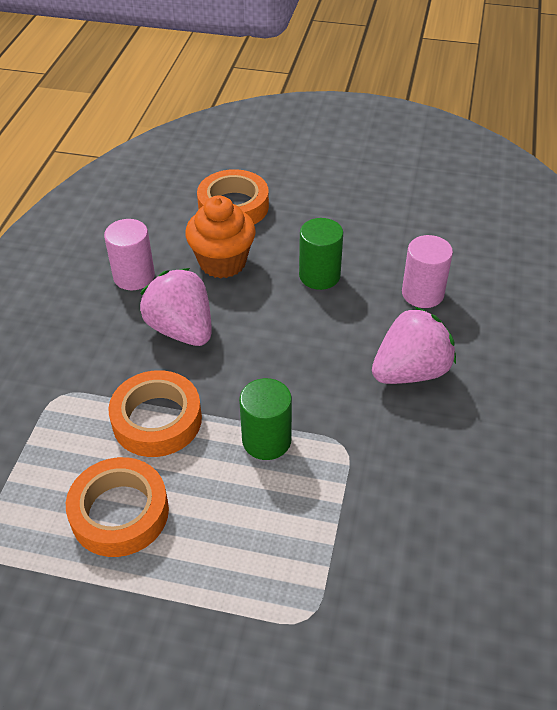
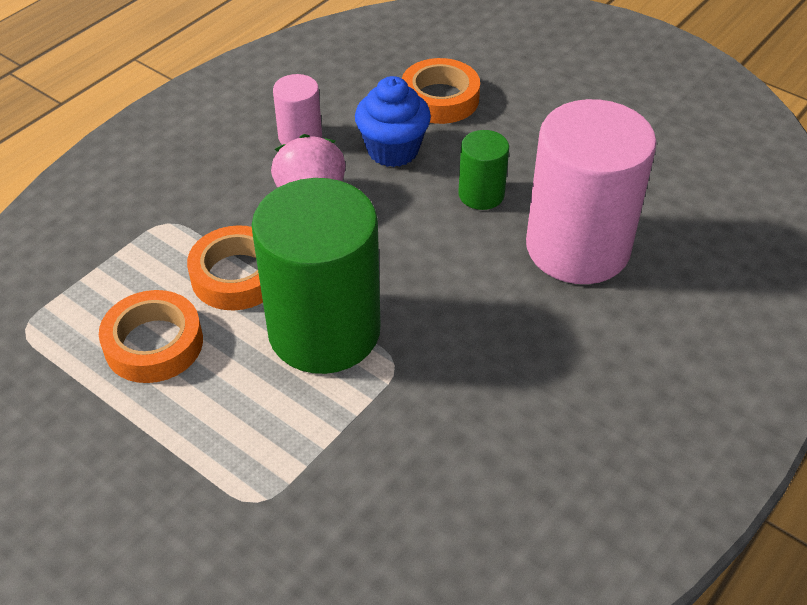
camera: 25 degrees right, 0 degrees up
(222, 262) = (393, 150): orange cupcake -> blue cupcake
(266, 440) = (324, 331): green cylinder -> green cylinder, size x2.15
(410, 371) = (510, 319): pink strawberry -> none
(422, 293) = (577, 248): pink cylinder -> pink cylinder, size x2.15

